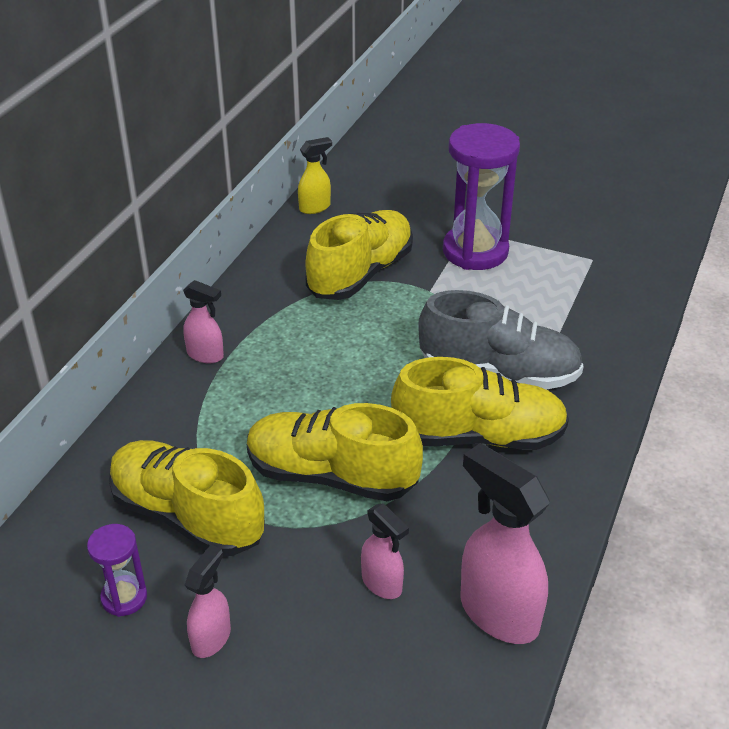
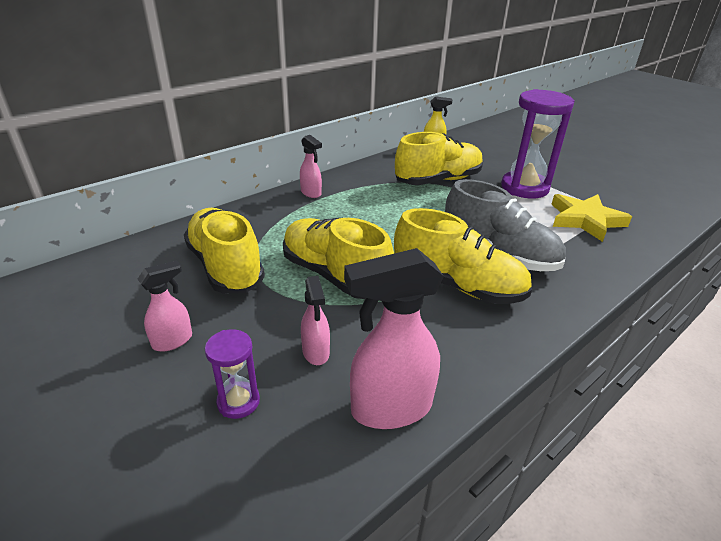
camera: 25 degrees right, 5 degrees down
(124, 597) = (146, 297): purple hourglass -> purple hourglass (238, 402)
(498, 613) = (390, 408): pink spray bottle -> pink spray bottle turned 90 degrees counterclockwise
(569, 283) = (585, 220): none -> yellow star

